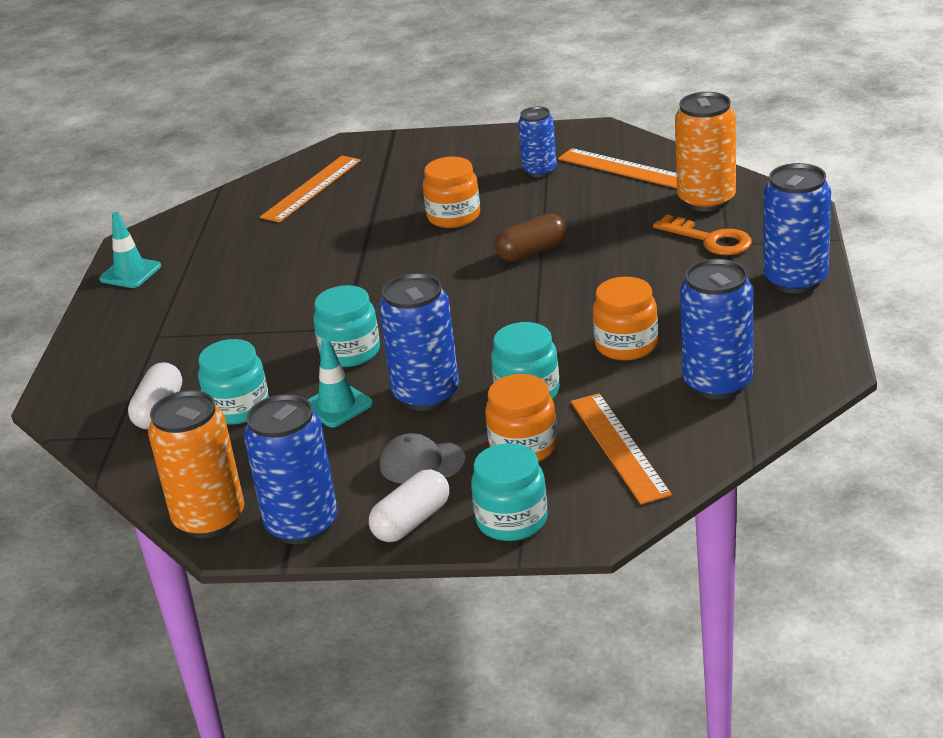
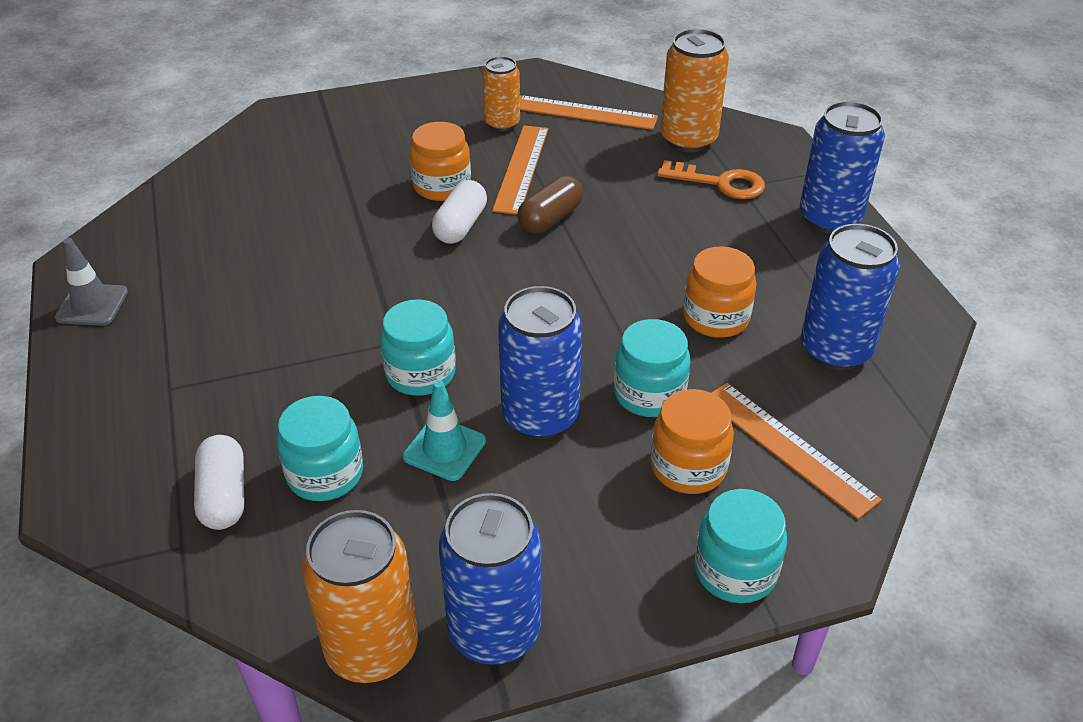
camera: 25 degrees left, 10 degrees up
(130, 273) = (92, 305): turquoise traffic cone -> grey traffic cone
(311, 188) = (263, 169): orange ruler -> orange ruler (521, 168)
(412, 521) = (623, 597): white capsule -> white capsule (460, 226)
(421, 463) = (587, 511): grey cap -> none
(539, 171) = (502, 123): blue can -> orange can

